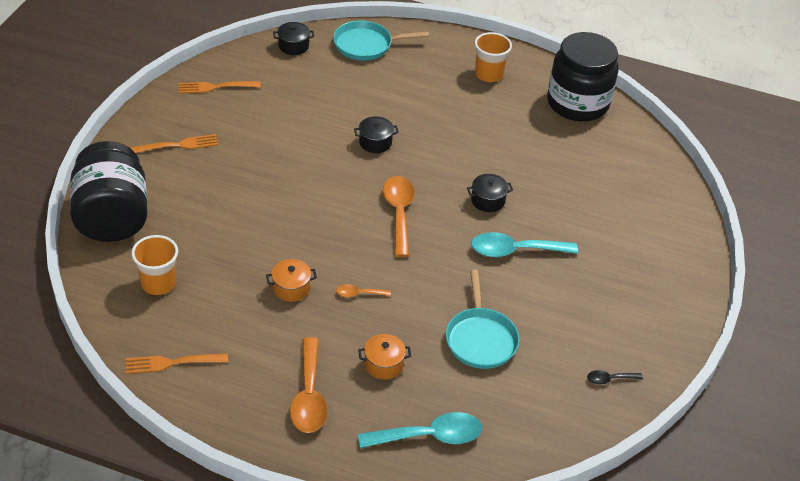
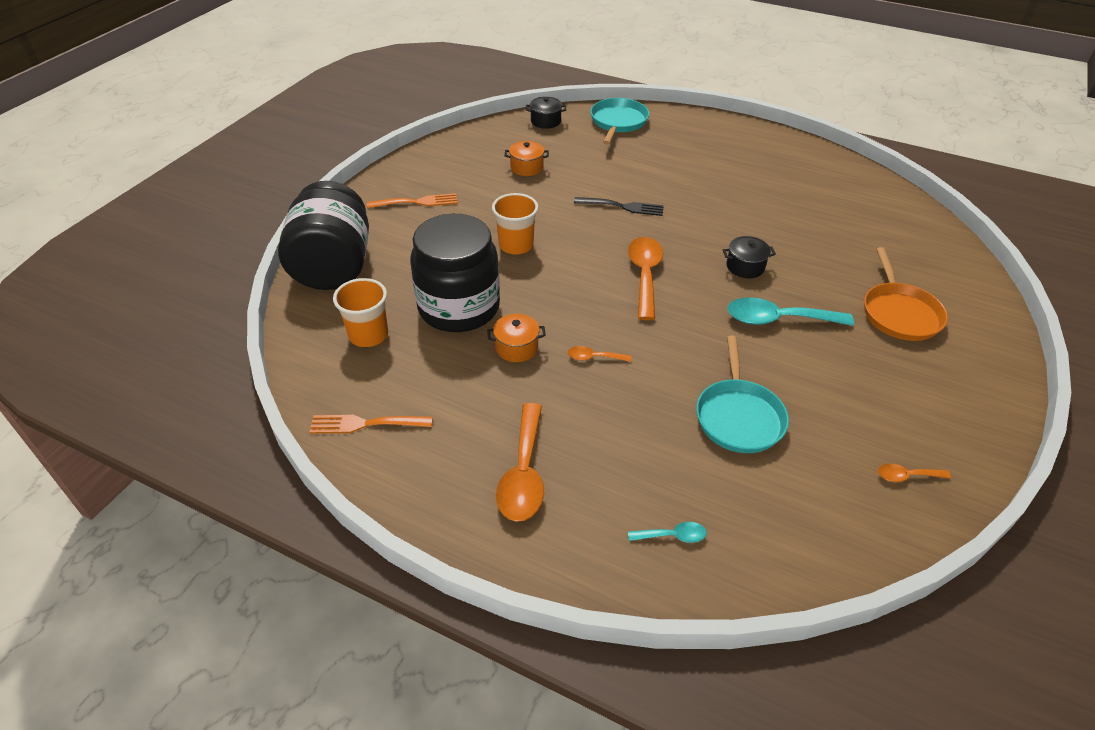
camera: 10 degrees right, 0 degrees up
(215, 87) = (463, 153): orange fork -> none
(366, 45) = (618, 122): turquoise pan -> turquoise pan turned 105 degrees clockwise
(375, 142) = (622, 207): black pot -> black fork
(383, 364) = (618, 440): orange pot -> orange pot (526, 167)
(429, 436) = (672, 536): turquoise spoon -> turquoise spoon, size x0.49
(488, 74) = (744, 150): orange cup -> orange cup (516, 245)
(577, 103) = (840, 178): black jar -> black jar (459, 307)
(610, 379) = (906, 476): black spoon -> orange spoon
(618, 240) = (899, 313): none -> orange pan

